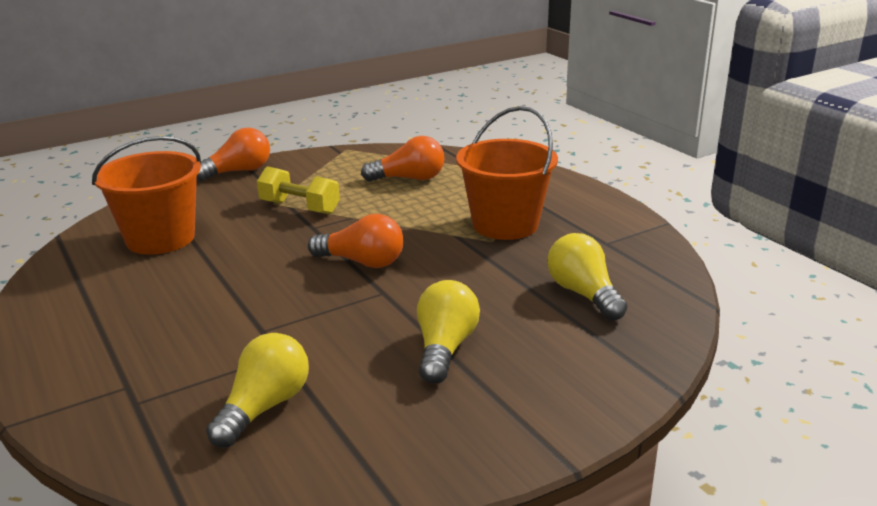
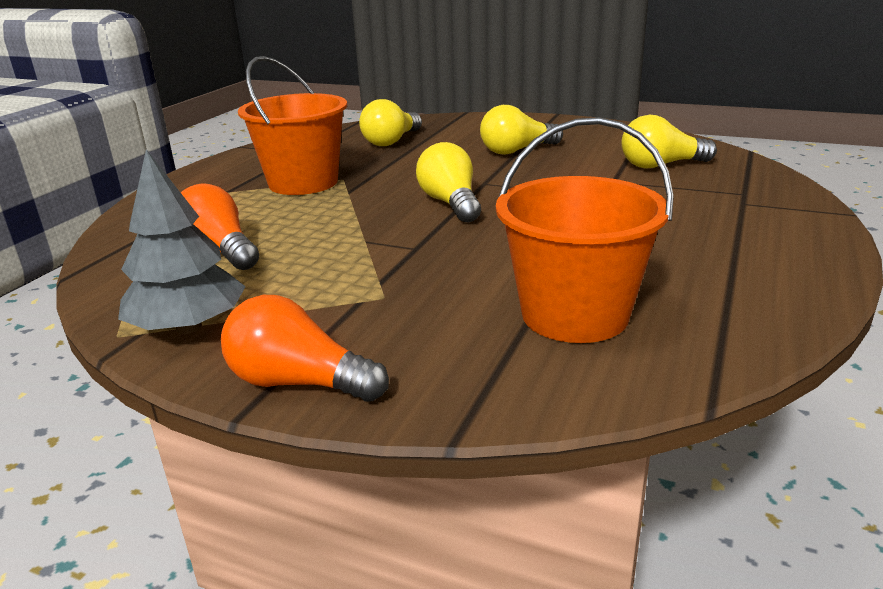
camera: 125 degrees left, 0 degrees up
(299, 207) = (376, 274): yellow dumbbell -> none
(327, 161) = (188, 327): none -> grey tree
(362, 262) = (451, 203): orange light bulb -> yellow light bulb

